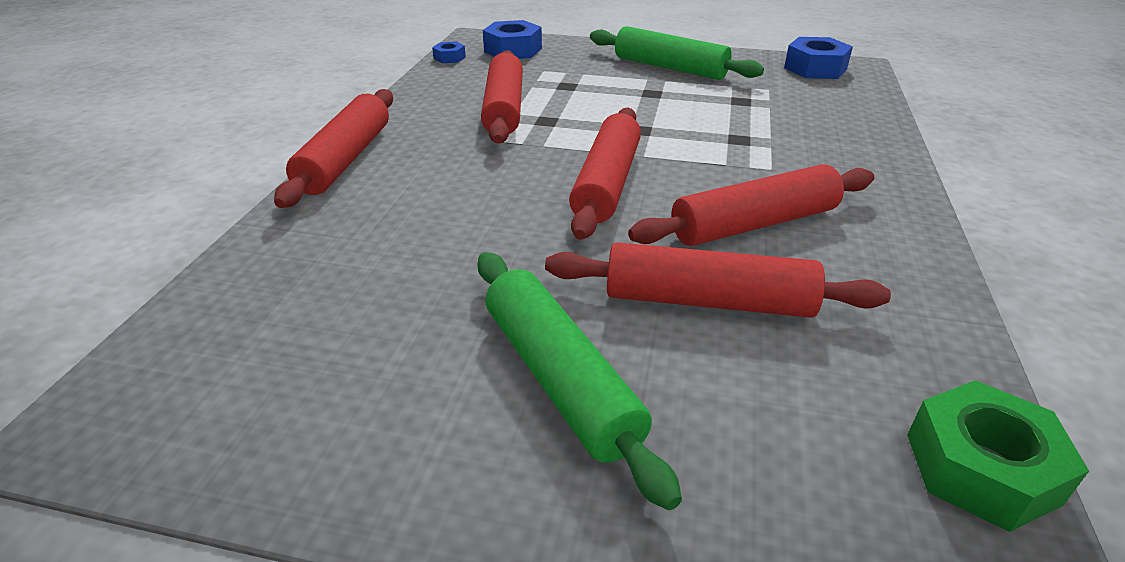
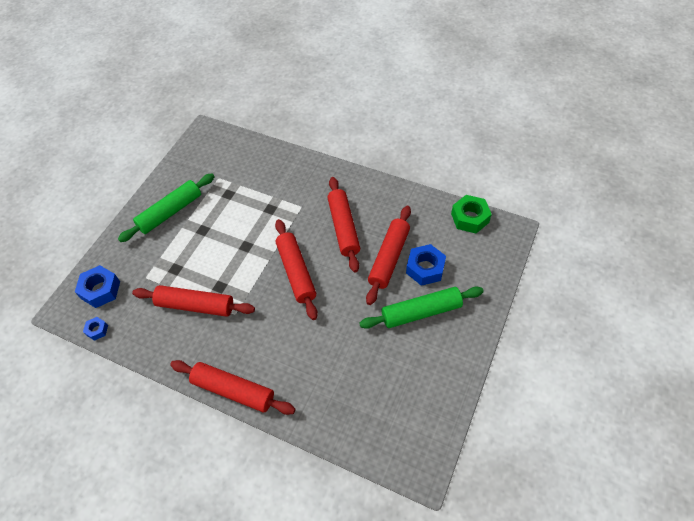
camera: 75 degrees left, 20 degrees up
(607, 183) = (296, 272): red rolling pin -> red rolling pin turned 45 degrees clockwise
(815, 68) = (200, 148): blue nut -> blue nut (425, 268)

